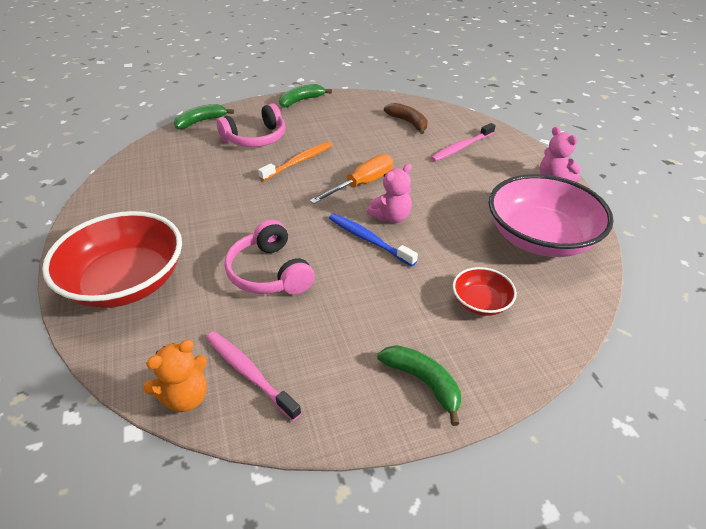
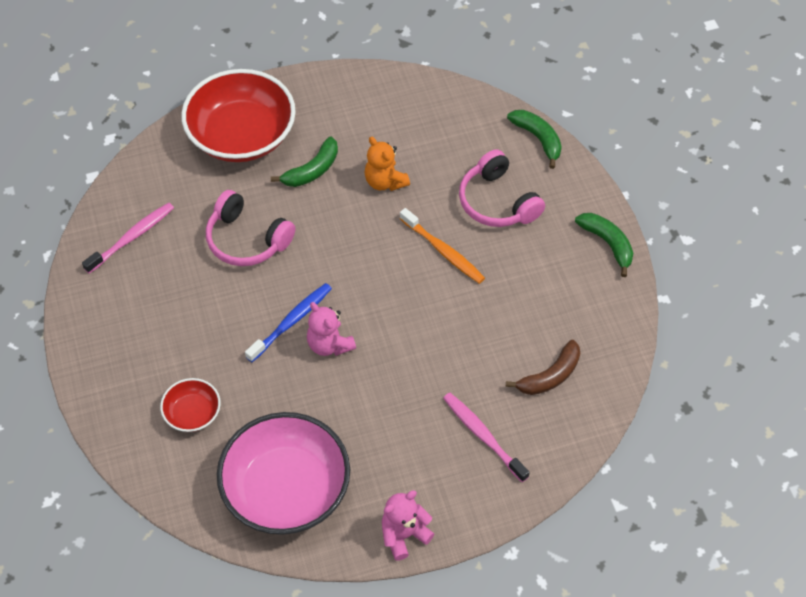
camera: 90 degrees right, 15 degrees up
(185, 397) = (115, 201): orange teddy bear -> orange teddy bear (385, 181)
(269, 272) = (247, 240): pink headphones -> pink headphones turned 120 degrees counterclockwise
(362, 184) = (394, 317): orange screwdriver -> none
(423, 382) = (108, 357): green banana -> green banana (312, 170)

